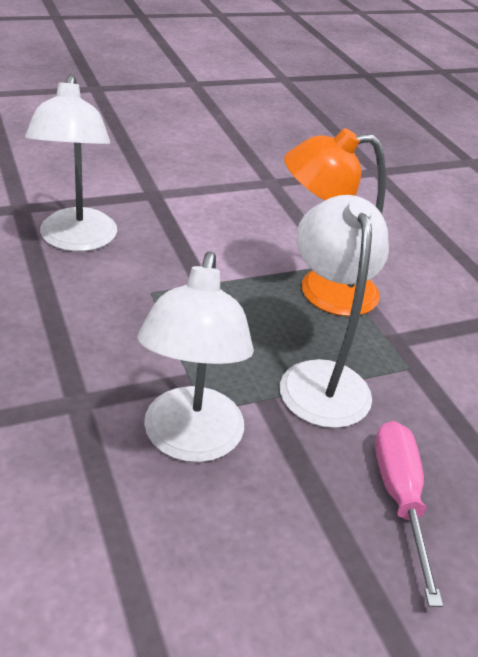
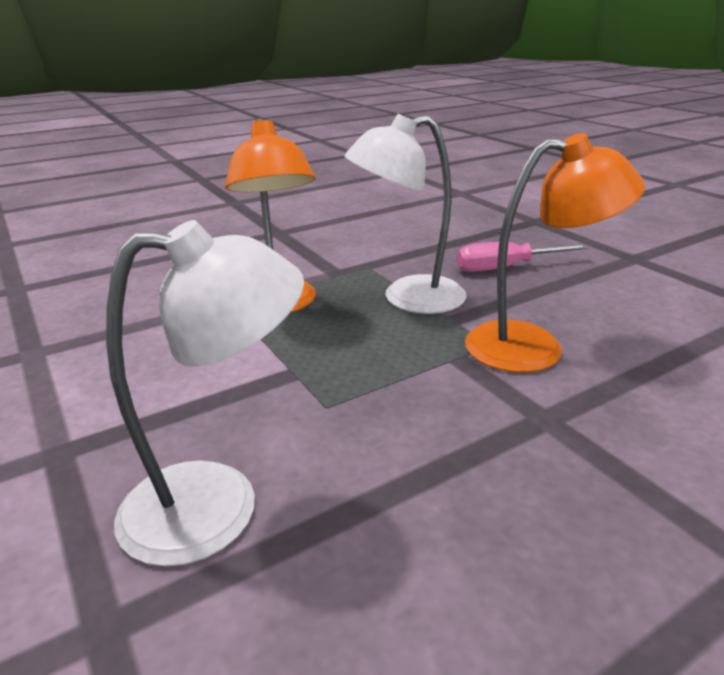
camera: 95 degrees left, 10 degrees down
(190, 441) = (534, 346): white lamp -> orange lamp

